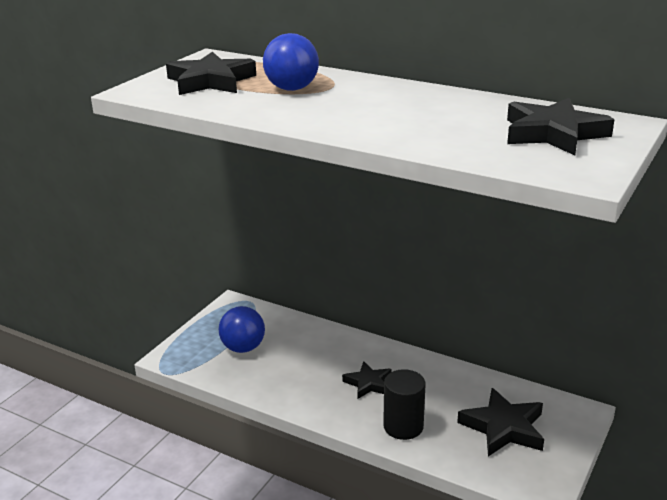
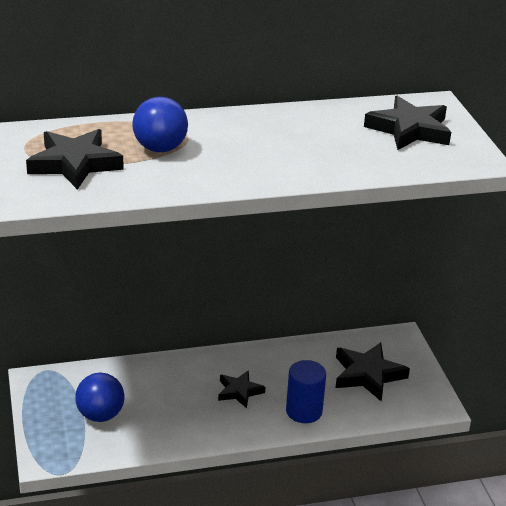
camera: 45 degrees left, 5 degrees up
(403, 426) = (304, 411): black cylinder -> blue cylinder

